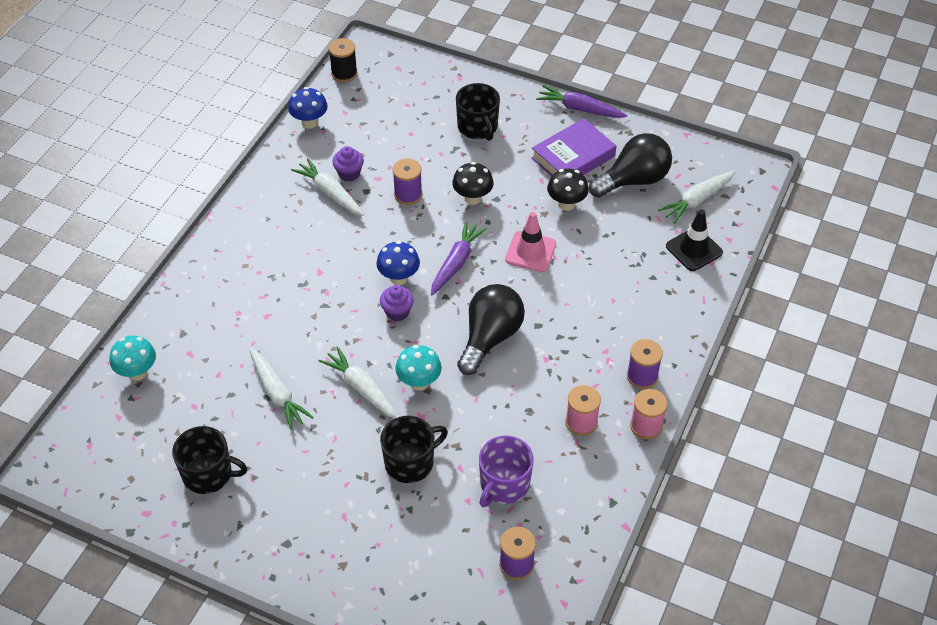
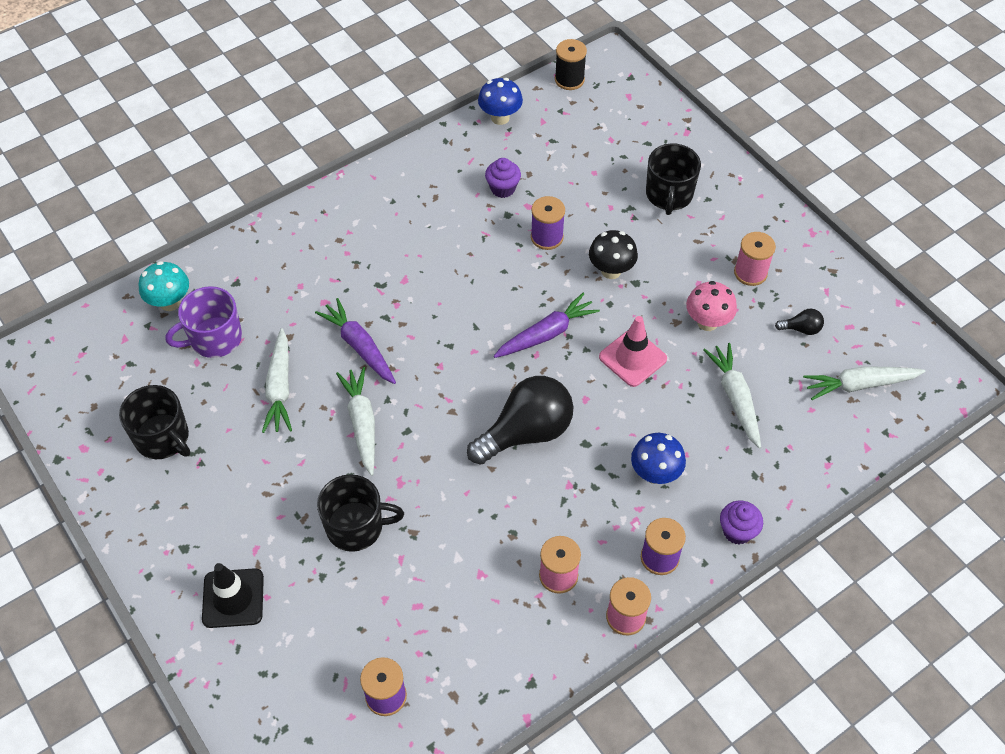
camera: 30 degrees right, 5 degrees up
(330, 193) = (470, 201): white carrot -> white carrot (735, 398)
(397, 312) = (451, 359): purple cupcake -> purple cupcake (737, 531)
(399, 278) = (477, 323): blue mushroom -> blue mushroom (655, 474)
(419, 382) = (422, 445): turquoise mushroom -> none
(504, 484) = (432, 601): purple mug -> purple mug (214, 338)
(566, 204) = (707, 322): black mushroom -> pink mushroom
(573, 157) = (750, 273): purple book -> pink spool
(579, 109) = (794, 221): purple carrot -> purple carrot (359, 346)
(633, 180) = (801, 329): black light bulb -> black light bulb, size x0.42
(694, 249) = (817, 440): black traffic cone -> black traffic cone (233, 598)

